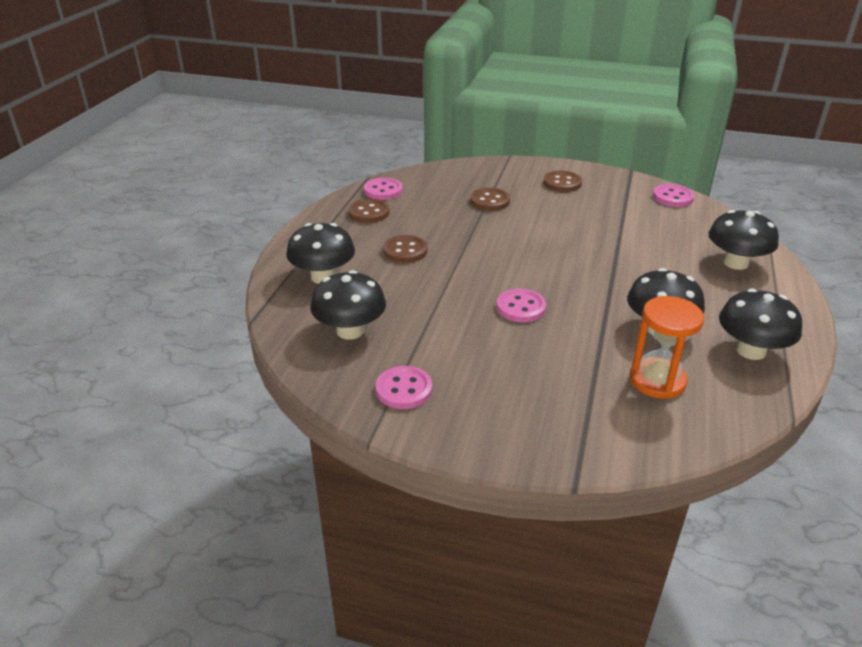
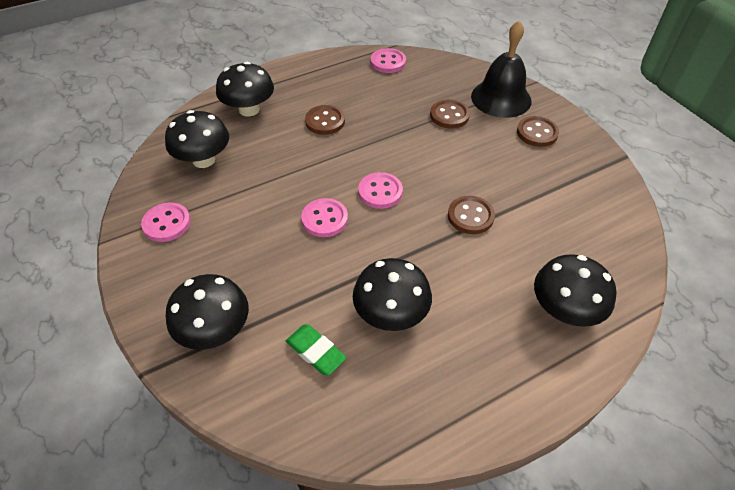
camera: 45 degrees right, 15 degrees up
(369, 213) = (350, 76): brown button -> brown button (470, 216)
(505, 175) = (501, 98): none -> black bell
(657, 380) = (316, 352): orange hourglass -> green eraser
(672, 197) = (619, 207): pink button -> pink button (380, 192)
(751, 350) = (429, 393): black mushroom -> black mushroom (215, 330)

